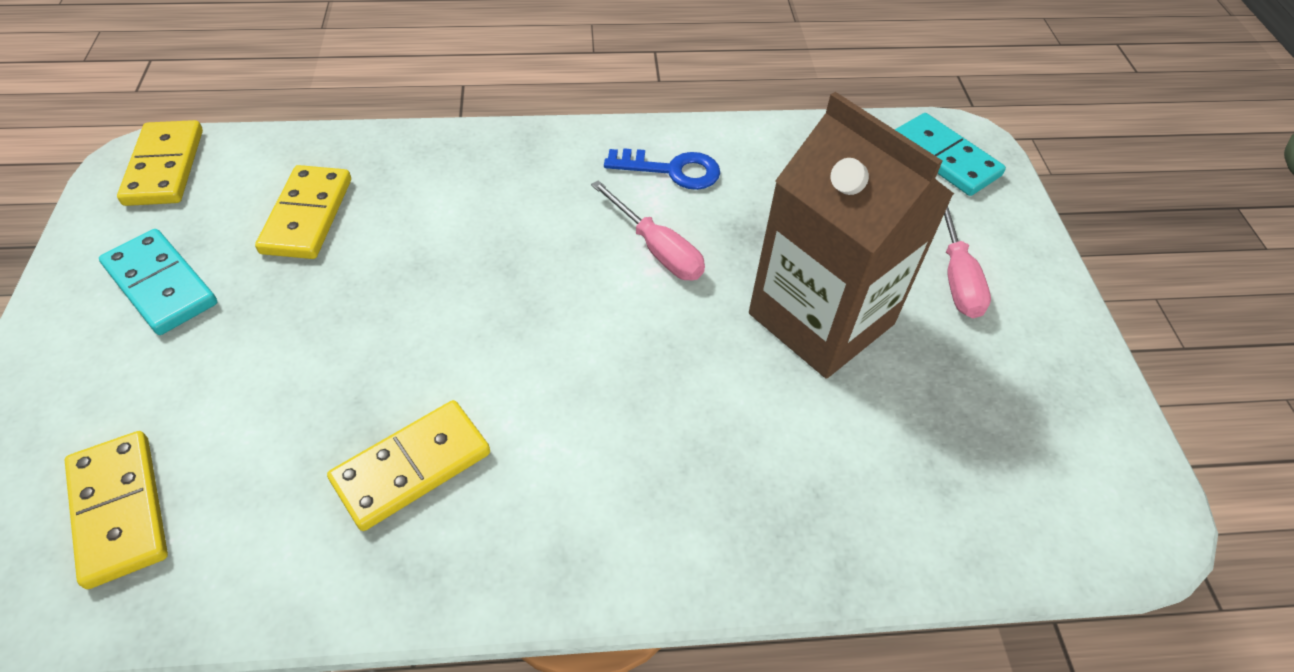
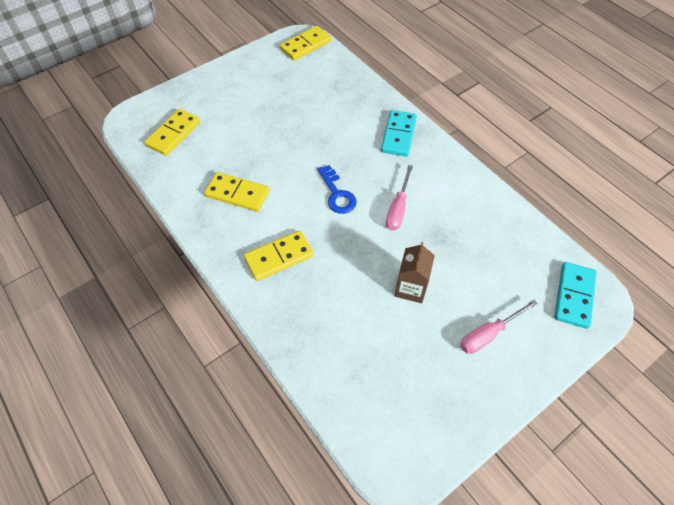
camera: 60 degrees right, 5 degrees up
(160, 285) = (257, 82): turquoise domino -> turquoise domino (398, 135)
(307, 215) = (318, 95): yellow domino -> yellow domino (279, 257)
(672, 170) = (450, 189): blue key -> blue key (337, 194)
(821, 319) = (411, 288): brown carton -> brown carton, size x0.50

